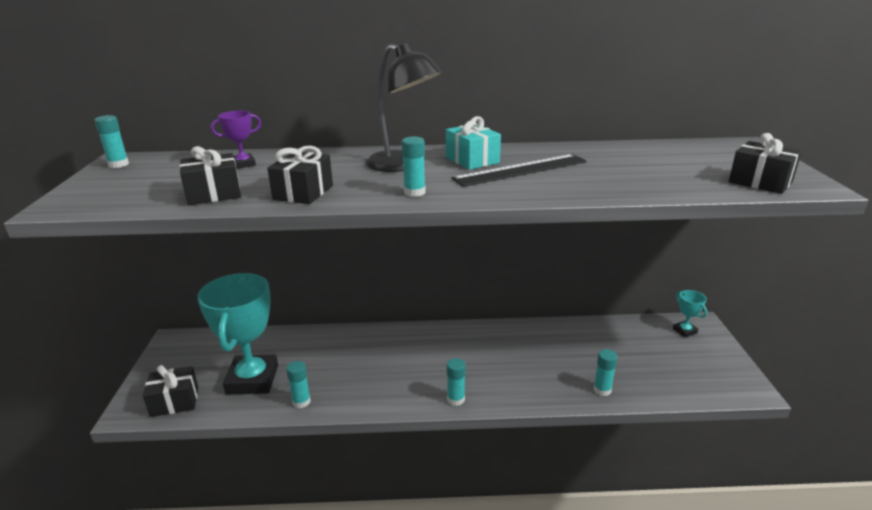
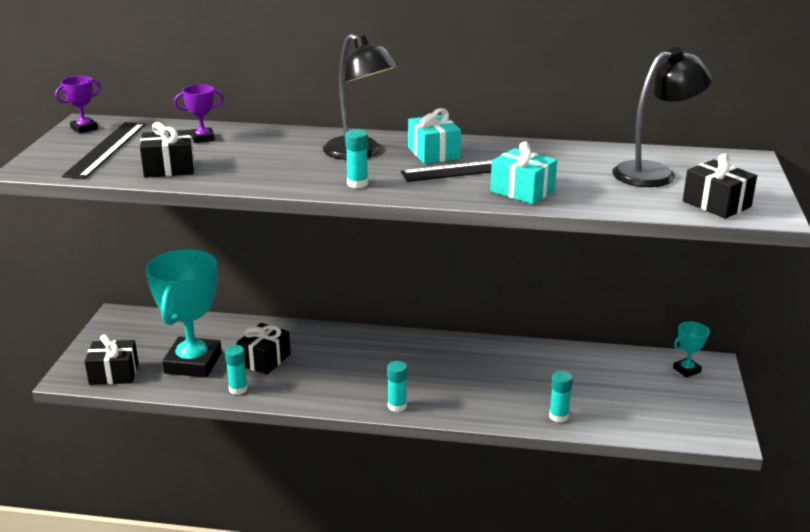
camera: 10 degrees right, 0 degrees up
(118, 164) = (84, 128): turquoise glue stick -> purple trophy
(144, 181) = (106, 149): none -> black ruler
(303, 192) = (252, 174): black gift -> black gift (264, 360)
(577, 186) = (522, 191): none -> turquoise gift
(680, 160) = (654, 173): none -> black lamp
(684, 331) = (686, 370): turquoise trophy -> turquoise trophy turned 75 degrees clockwise

